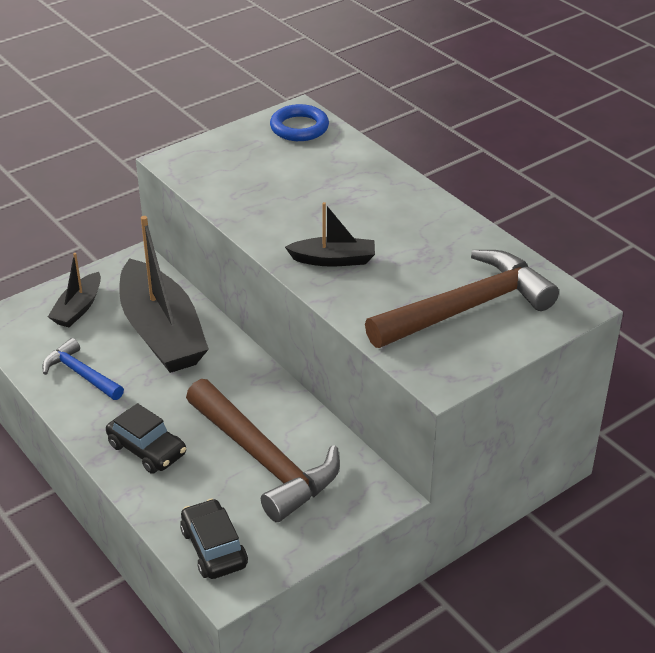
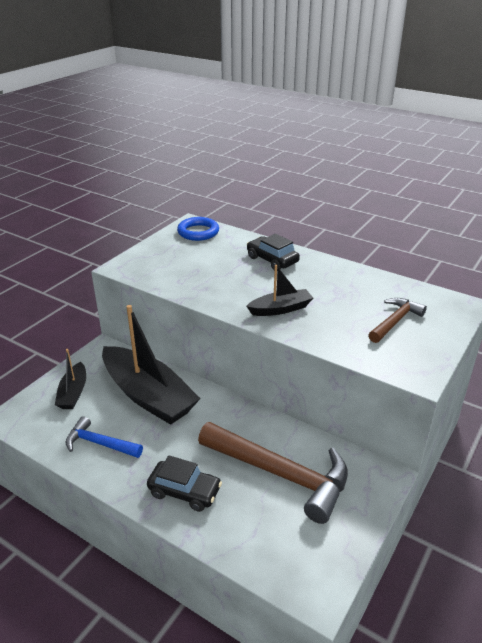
camera: 20 degrees left, 5 degrees down
(214, 548) = (285, 562): black car -> black car (272, 260)
(466, 308) = (395, 321): brown hammer -> brown hammer, size x0.53

